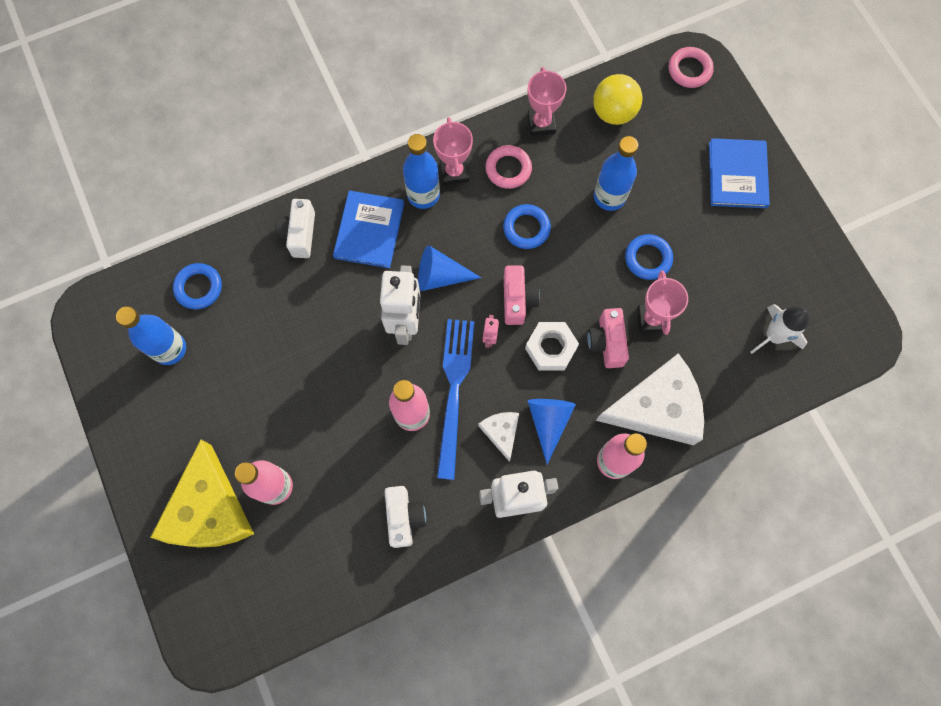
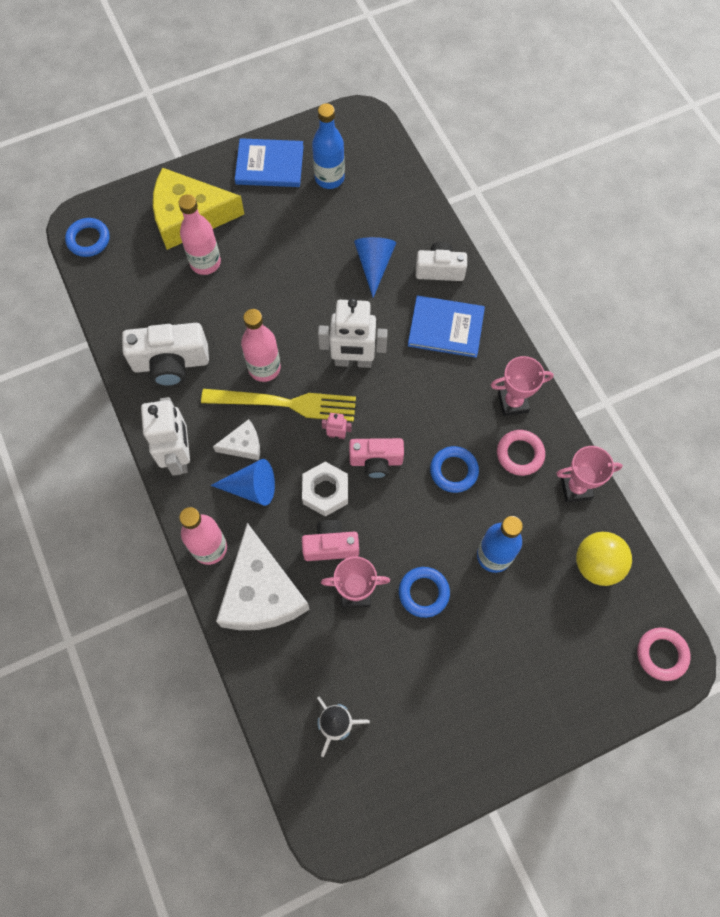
camera: 90 degrees right, 5 degrees down
(199, 288) = (385, 195): blue ring -> blue ring (88, 240)
(404, 517) = (171, 363): white camera -> white camera, size x1.51
(423, 195) = (486, 374): blue bottle -> none
(441, 276) = (400, 391): blue cone -> blue cone (374, 265)
(454, 391) = (285, 404): blue fork -> yellow fork
(737, 175) = (529, 701): blue book -> blue book (269, 165)

